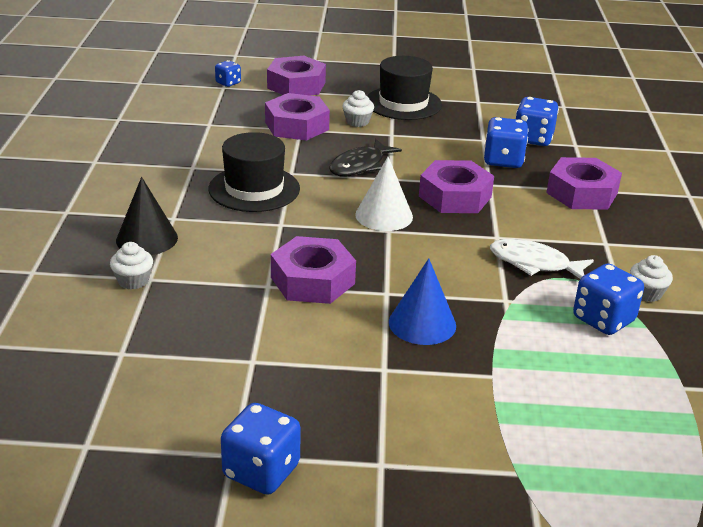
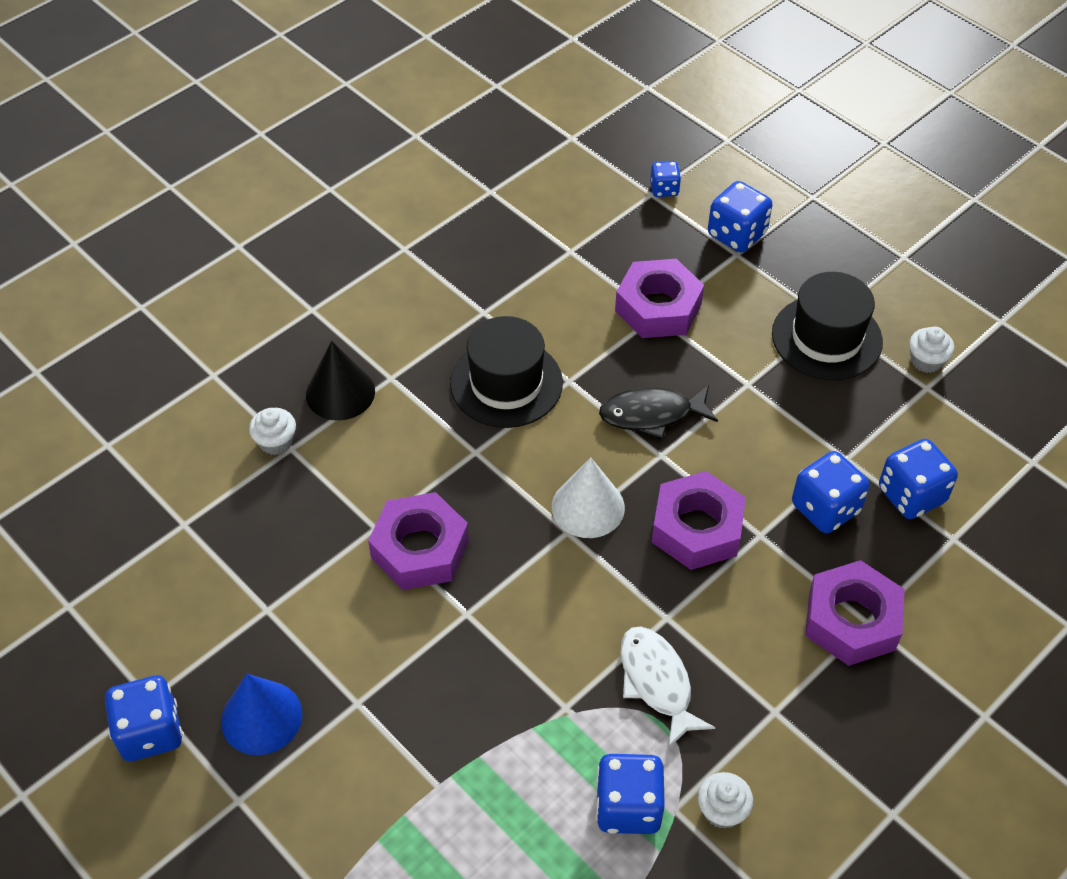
camera: 45 degrees right, 20 degrees up
(296, 85) = (737, 234): purple nut -> blue dice
(357, 122) = (733, 339): white cupcake -> white cupcake (926, 361)
(422, 323) = (452, 676): blue cone -> blue cone (261, 717)

